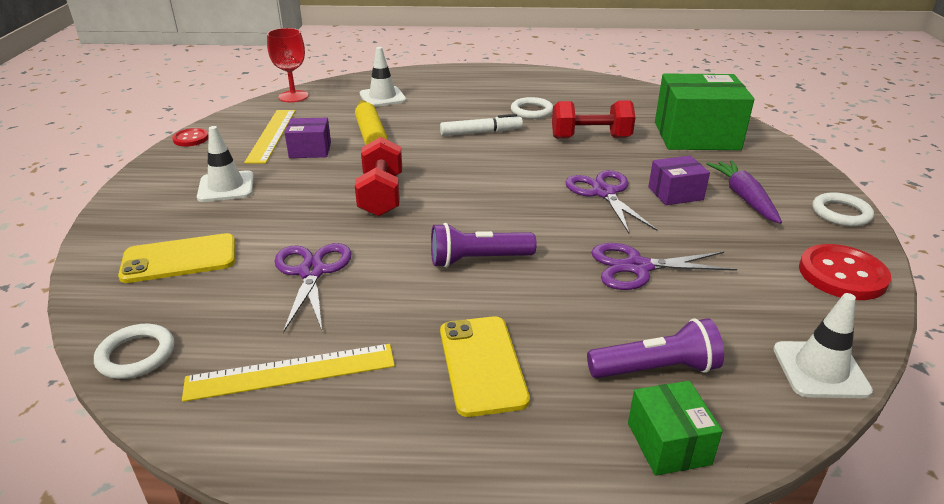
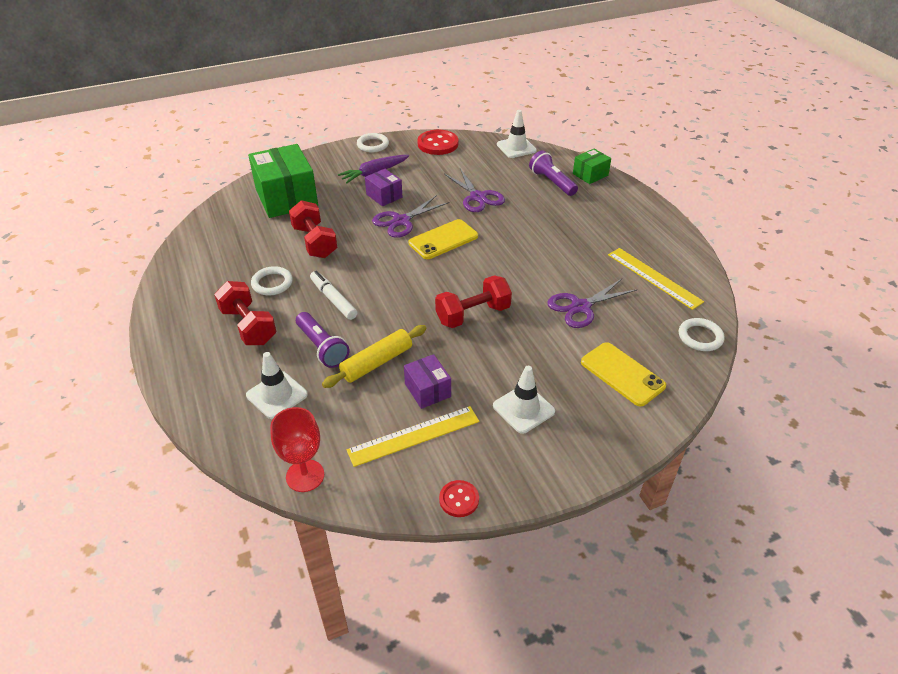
camera: 115 degrees left, 10 degrees up
(477, 97) = (248, 326): none -> red dumbbell
(478, 260) = (515, 249): purple flashlight -> purple flashlight (322, 347)
(482, 365) = (593, 225): yellow phone -> yellow phone (443, 240)

